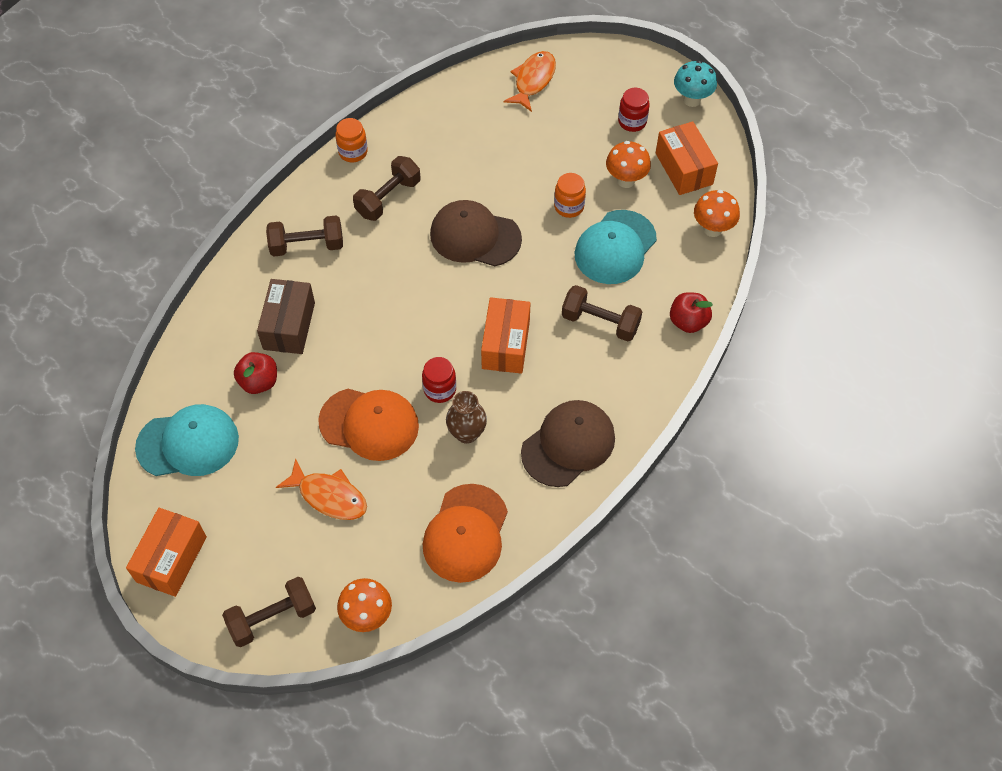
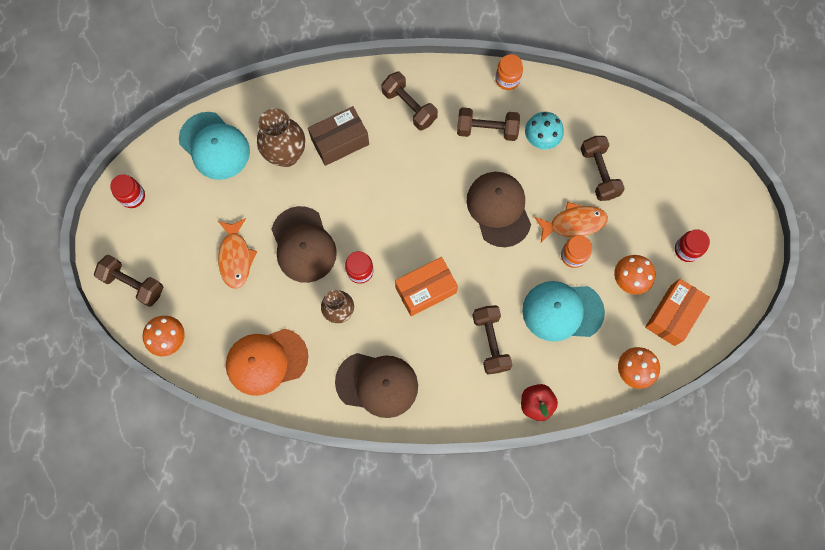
camera: 55 degrees right, 15 degrees up
(171, 559) = (133, 196): orange box -> red jar
(259, 382) = (286, 155): red apple -> brown vase
(369, 424) = (303, 245): orange cap -> brown cap
(506, 140) = (599, 173): none -> brown dumbbell
(533, 80) = (668, 154): orange fish -> orange fish (573, 223)
(692, 100) = (743, 280): turquoise mushroom -> turquoise mushroom (540, 140)

